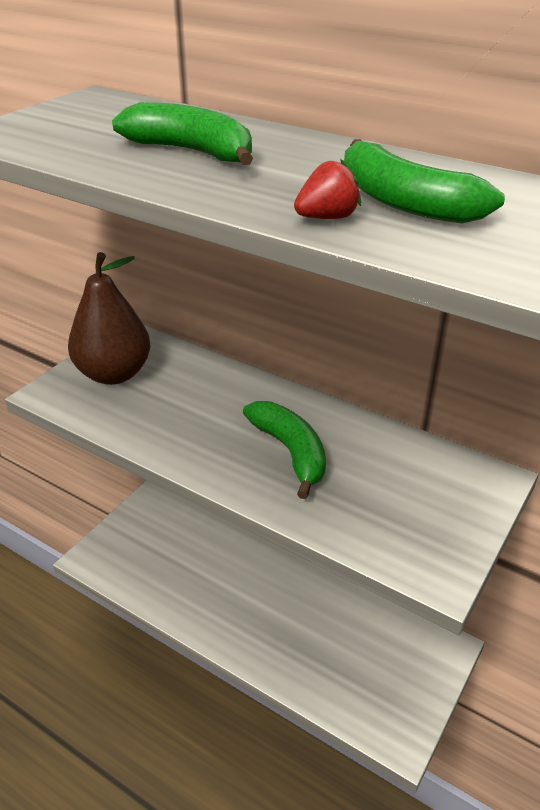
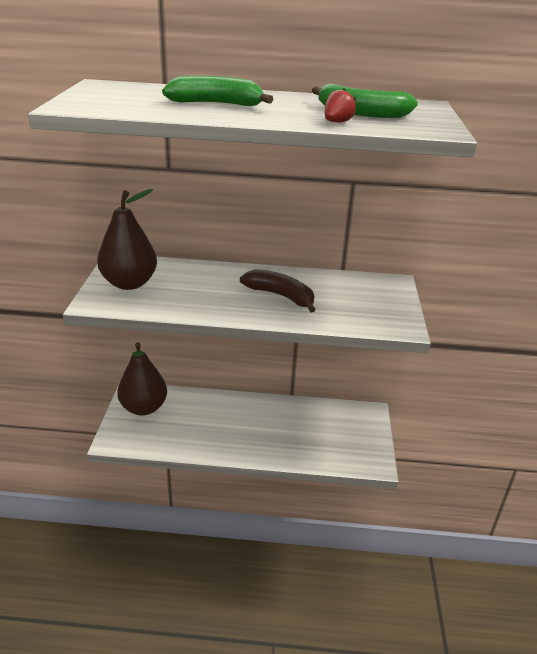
camera: 30 degrees left, 5 degrees down
(151, 525) = (143, 408): none -> brown pear
(290, 452) = (280, 296): green banana -> brown banana

